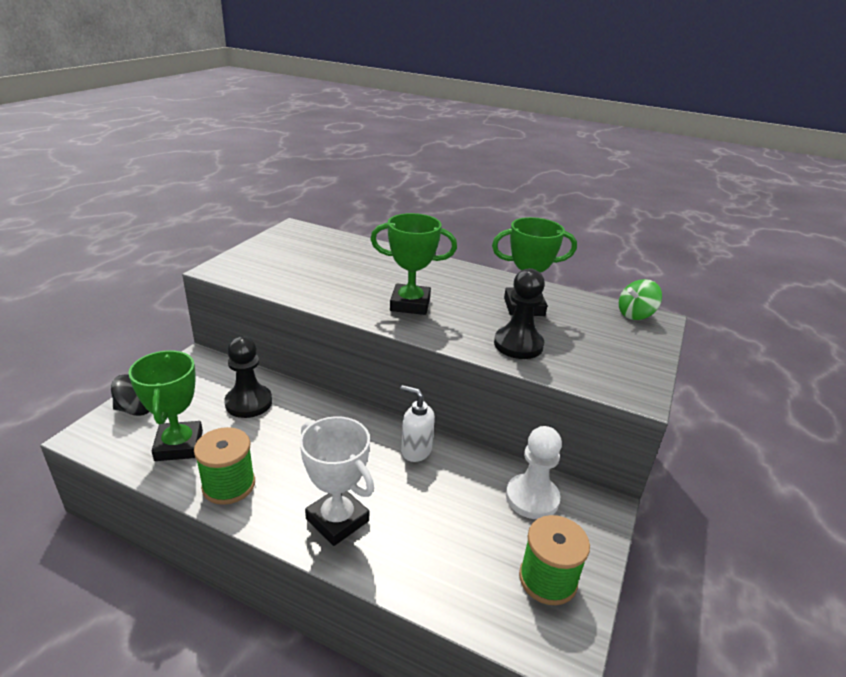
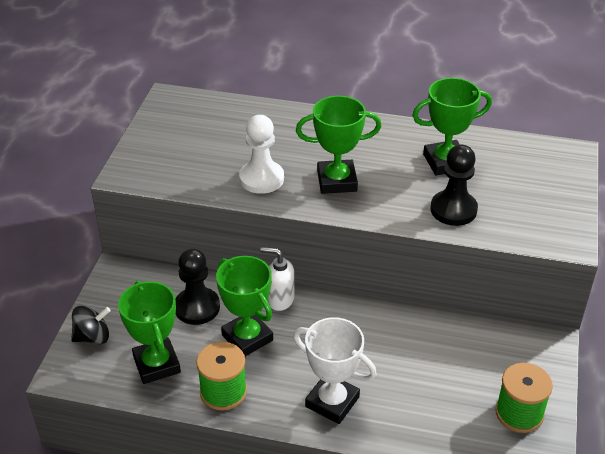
camera: 10 degrees left, 10 degrees up
(281, 438) = (247, 338): none -> green trophy
(415, 451) = (374, 324): white soap dispenser -> white soap dispenser (280, 300)
(532, 498) = (489, 347): white pawn -> white pawn (261, 179)
(635, 315) = (551, 150): green spinning top -> none

